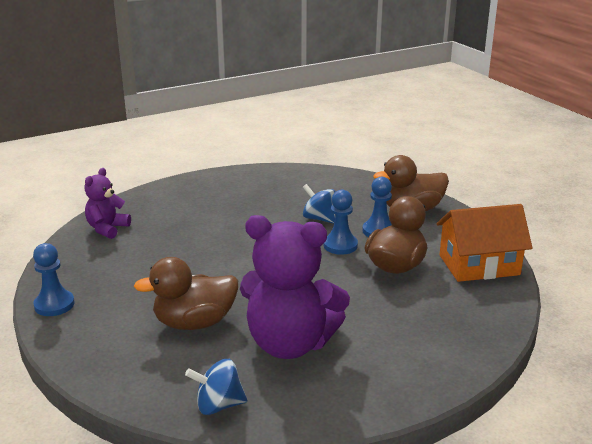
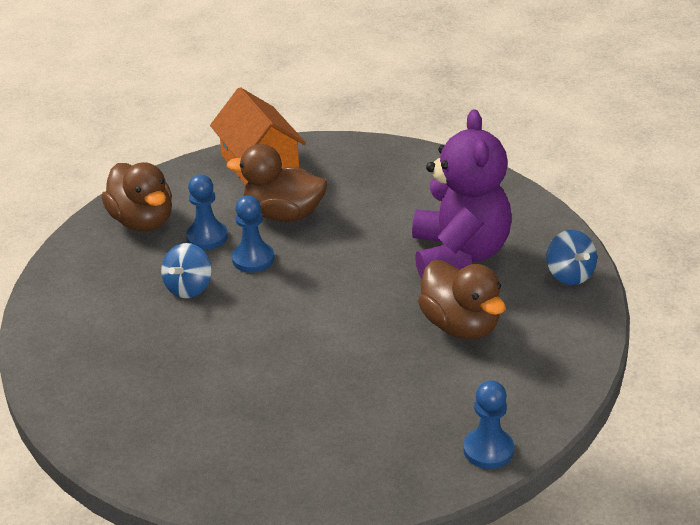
camera: 105 degrees left, 10 degrees up
(107, 229) = (285, 480): purple teddy bear -> none

